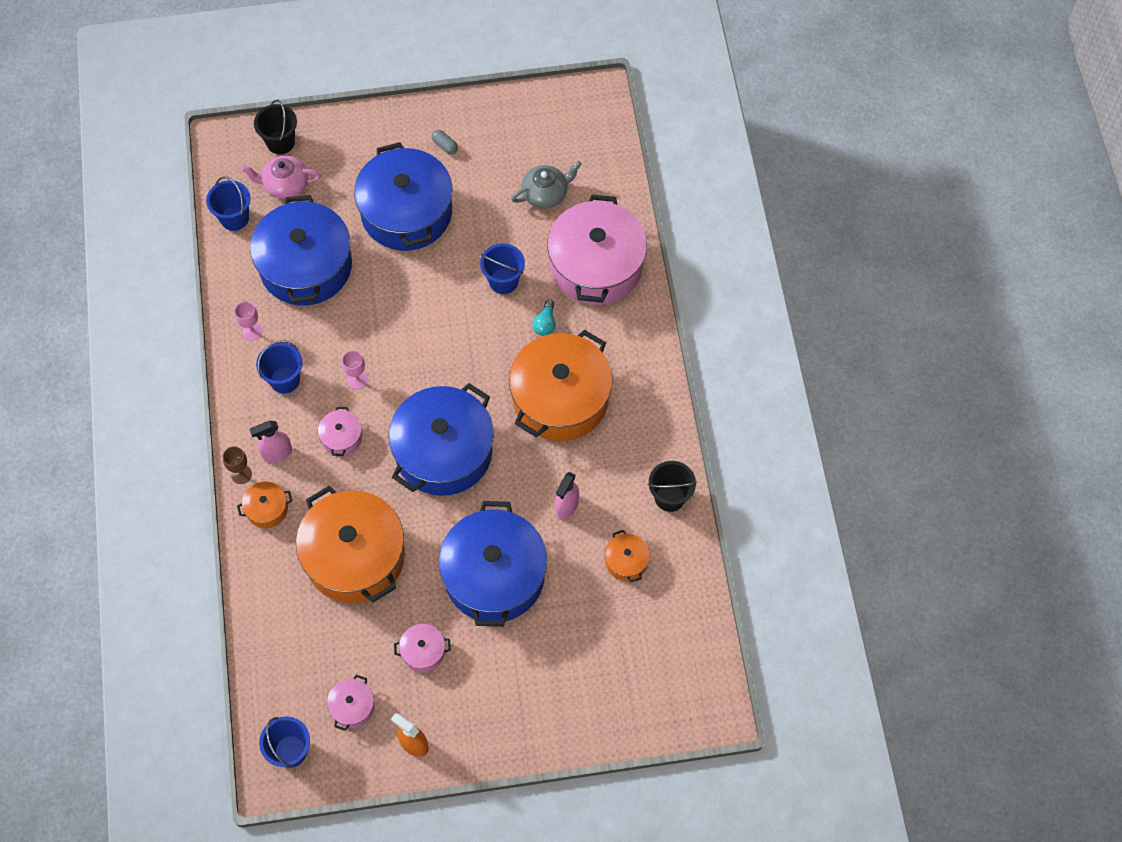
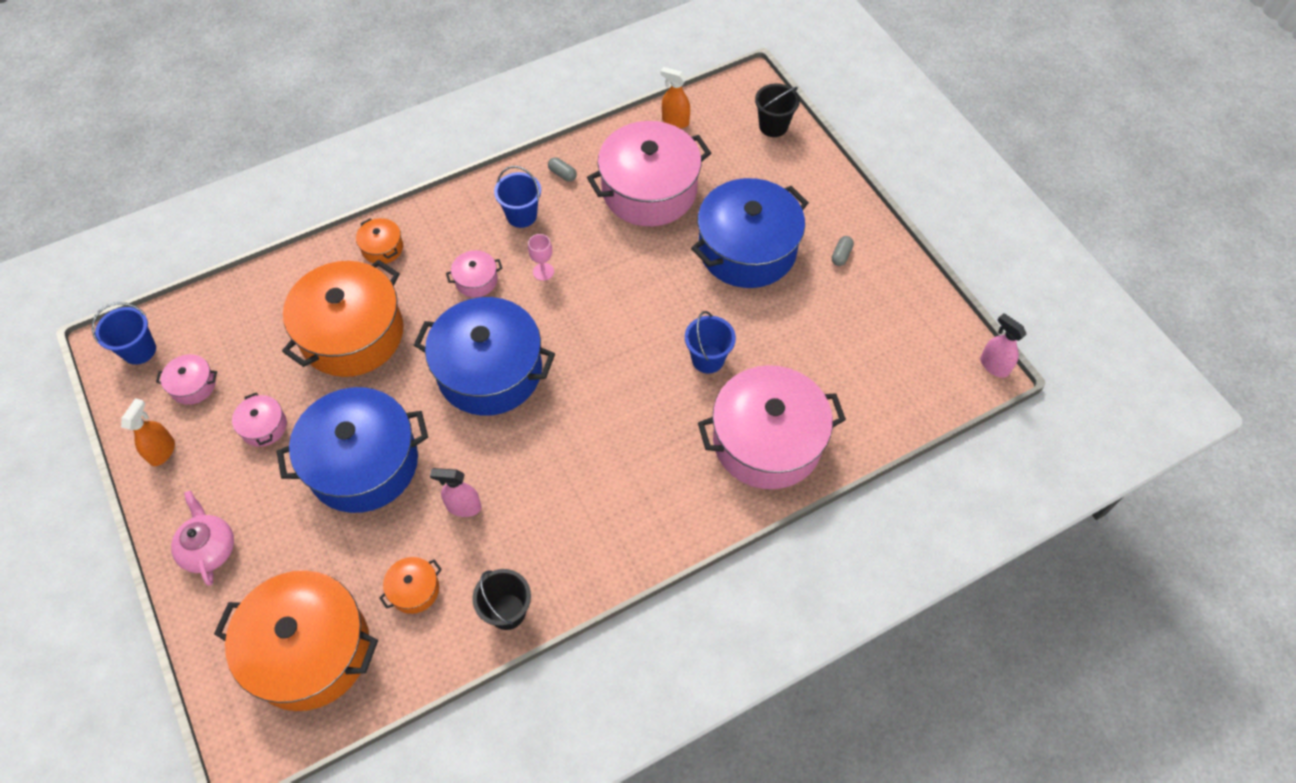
camera: 70 degrees right, 5 degrees down
(234, 218) = (675, 121): blue bucket -> orange spray bottle
(241, 474) = (412, 216): brown goblet -> none
(252, 331) = (562, 174): pink goblet -> grey capsule
(277, 453) = (442, 236): pink spray bottle -> pink spray bottle (994, 366)
(285, 184) = (729, 145): pink teapot -> pink teapot (209, 548)
(306, 266) = (649, 190): blue pot -> pink pot
(545, 193) = (832, 363): grey teapot -> none
(545, 323) = (674, 415): turquoise light bulb -> none
(560, 398) = (590, 459): orange pot -> orange pot (310, 650)

